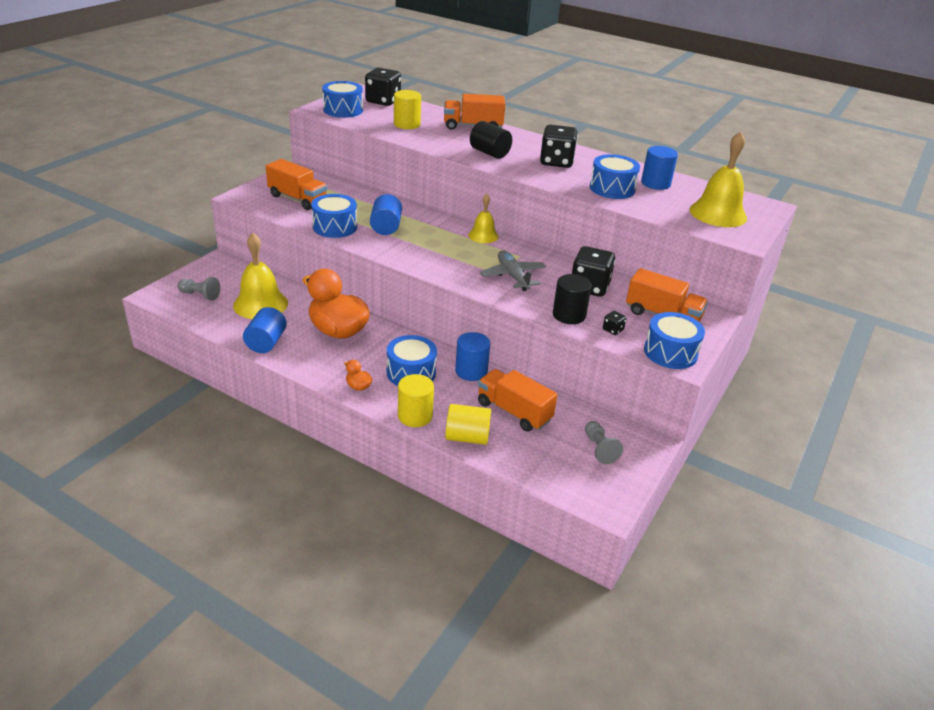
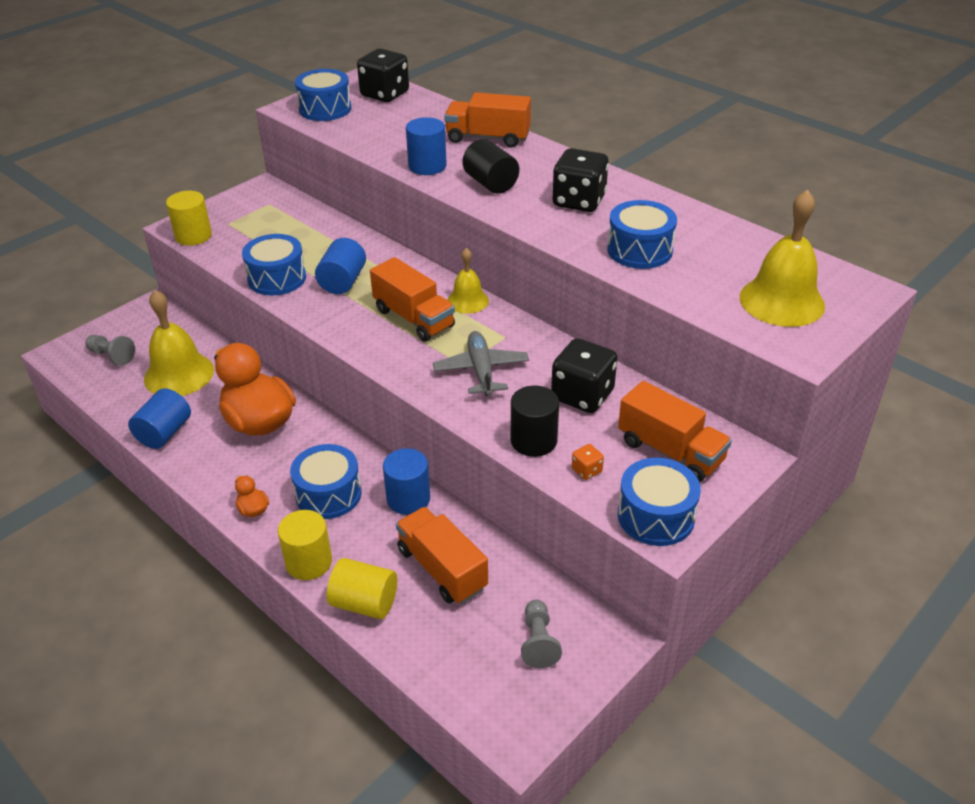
camera: 15 degrees right, 5 degrees up
(297, 199) = (248, 232): orange truck -> orange truck (414, 318)
(407, 124) = (399, 133): yellow cylinder -> yellow cylinder (193, 236)
(613, 330) = (586, 470): black dice -> orange dice
(655, 183) = (709, 243): blue cylinder -> blue cylinder (427, 166)

